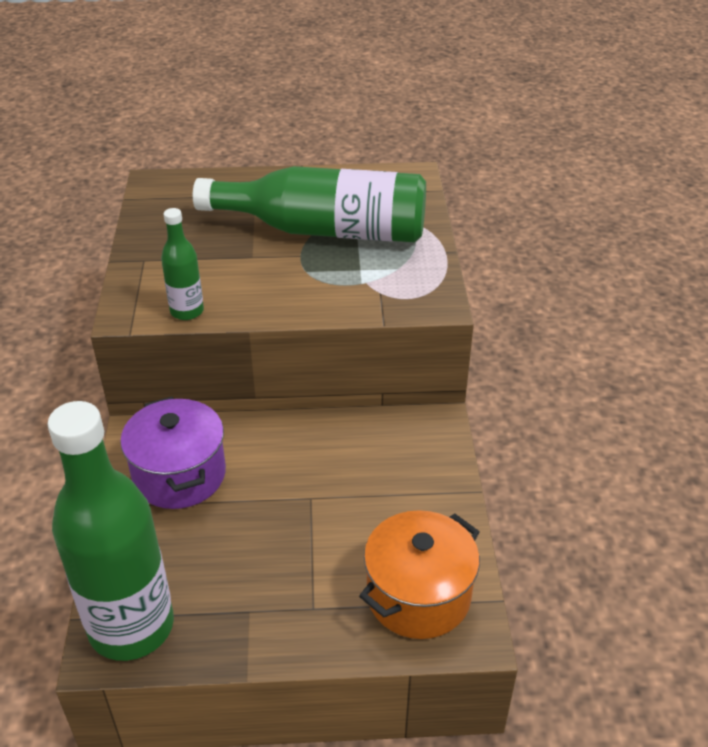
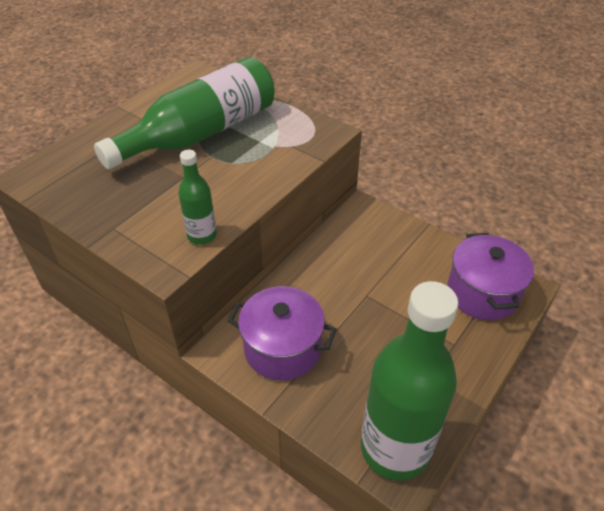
camera: 50 degrees left, 5 degrees up
(418, 595) = (482, 293): orange pot -> purple pot

